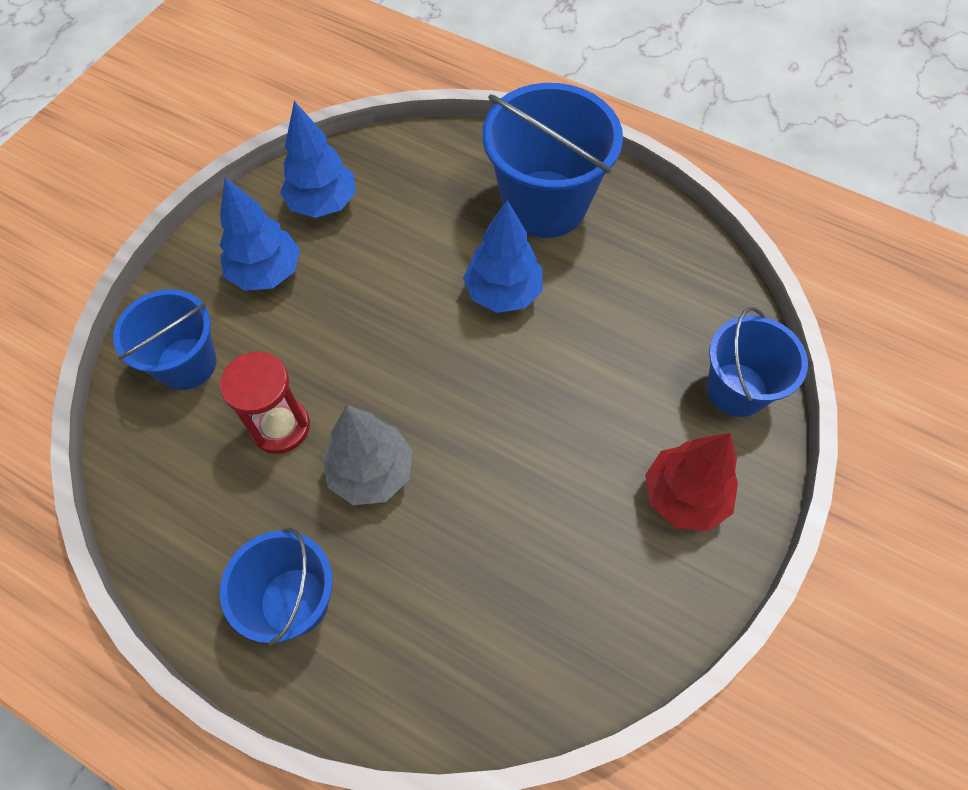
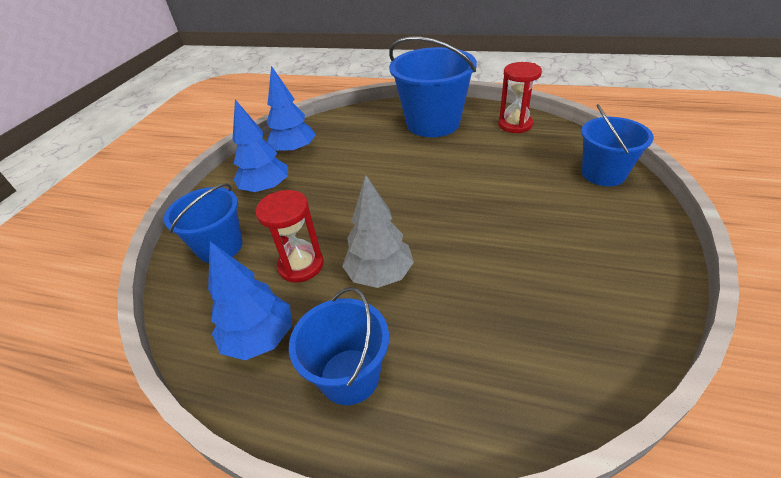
camera: 10 degrees left, 20 degrees down
(503, 293) = (428, 164): blue tree -> blue tree (260, 338)
(665, 246) = (515, 125): none -> red hourglass
(684, 496) = (609, 233): red tree -> none

